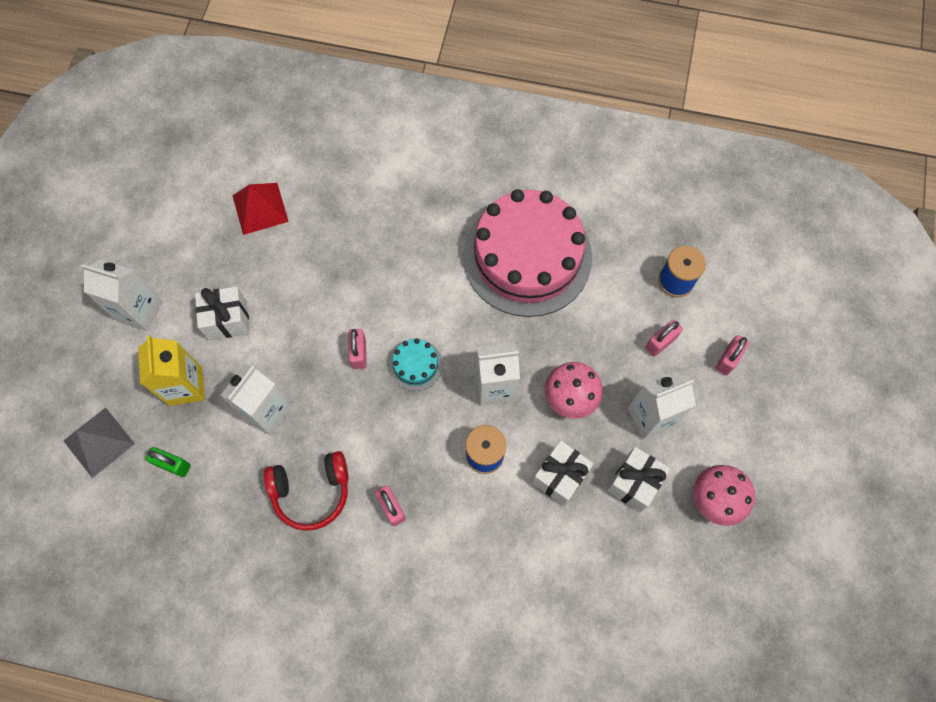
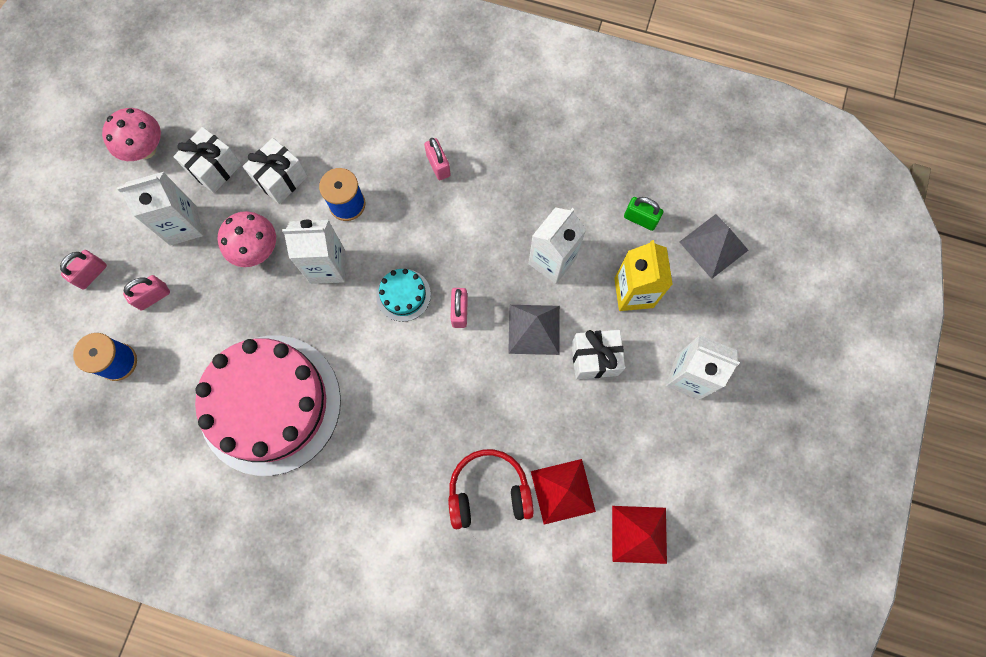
camera: 175 degrees left, 5 degrees up
(195, 181) = (639, 534): none -> red pyramid
(286, 342) = (534, 329): none -> grey pyramid
(311, 492) = (510, 185): red headphones -> red headphones (489, 491)

